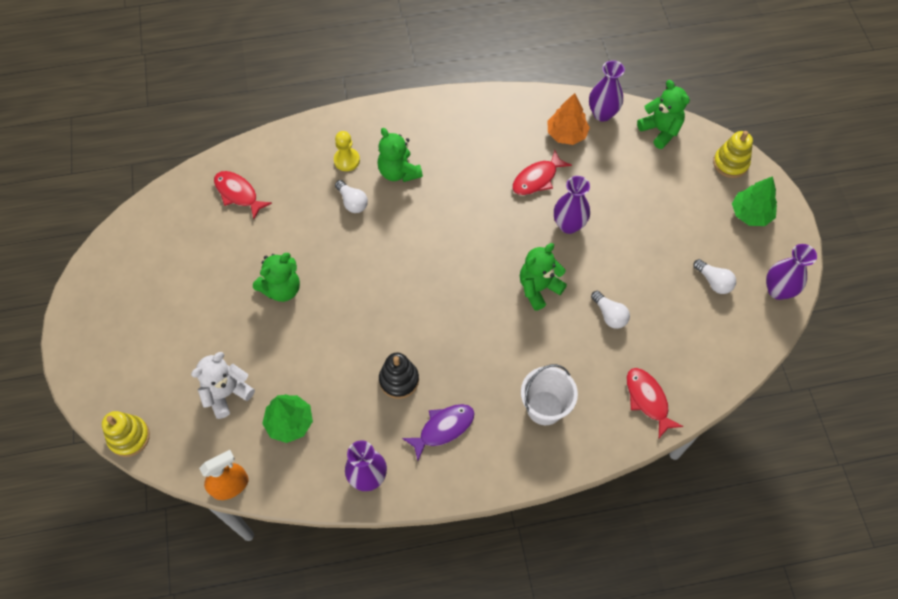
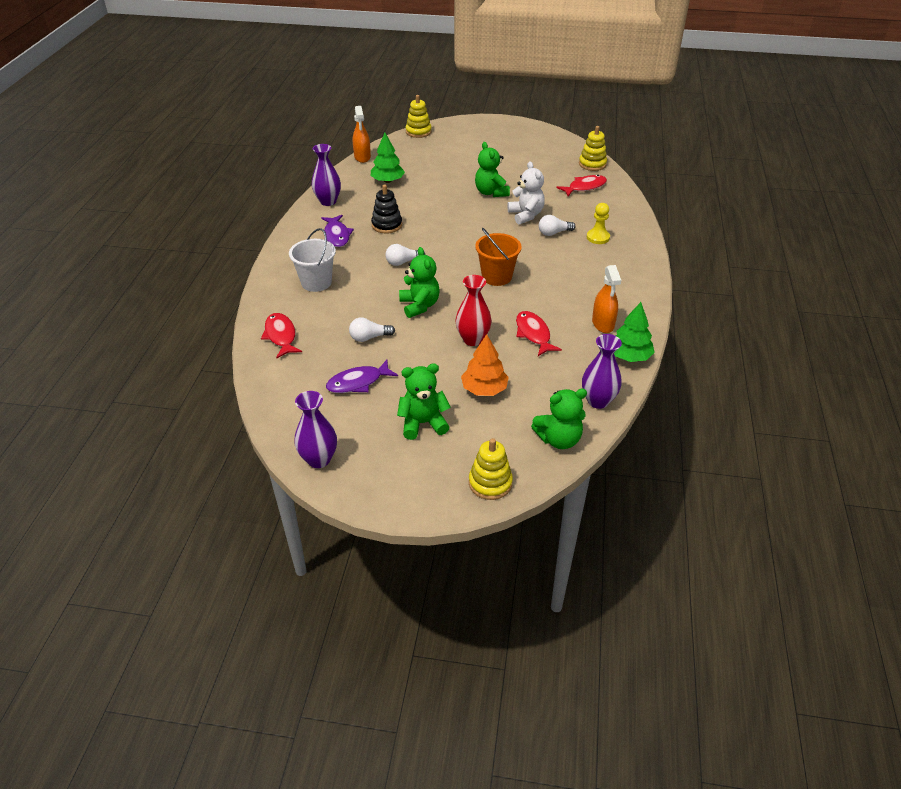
camera: 110 degrees right, 20 degrees down
(176, 197) = (592, 164): none -> yellow stacking toy
(227, 393) = (424, 163): white teddy bear -> white teddy bear (526, 215)
(399, 172) = (574, 260): green teddy bear -> green teddy bear (423, 423)
(458, 233) = (496, 277): none -> orange bucket
(496, 129) = (603, 324): none -> orange spray bottle
(566, 134) = (580, 367): orange tree -> orange tree (484, 389)
(568, 225) = (473, 339): purple vase -> red vase
(647, 400) = (281, 336): red fish -> red fish turned 105 degrees counterclockwise
(675, 298) = (358, 382): none -> purple fish
(713, 281) = (358, 415): white light bulb -> white light bulb (403, 262)
(750, 214) = (417, 474): green tree -> green tree (629, 356)

